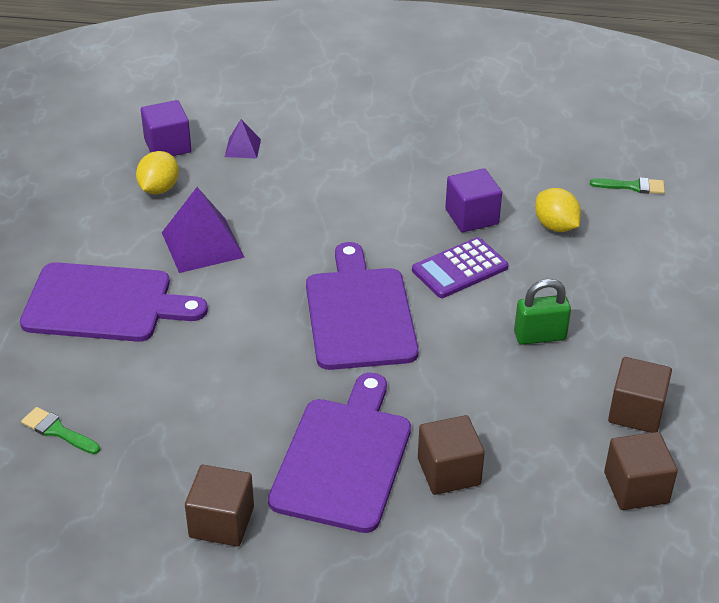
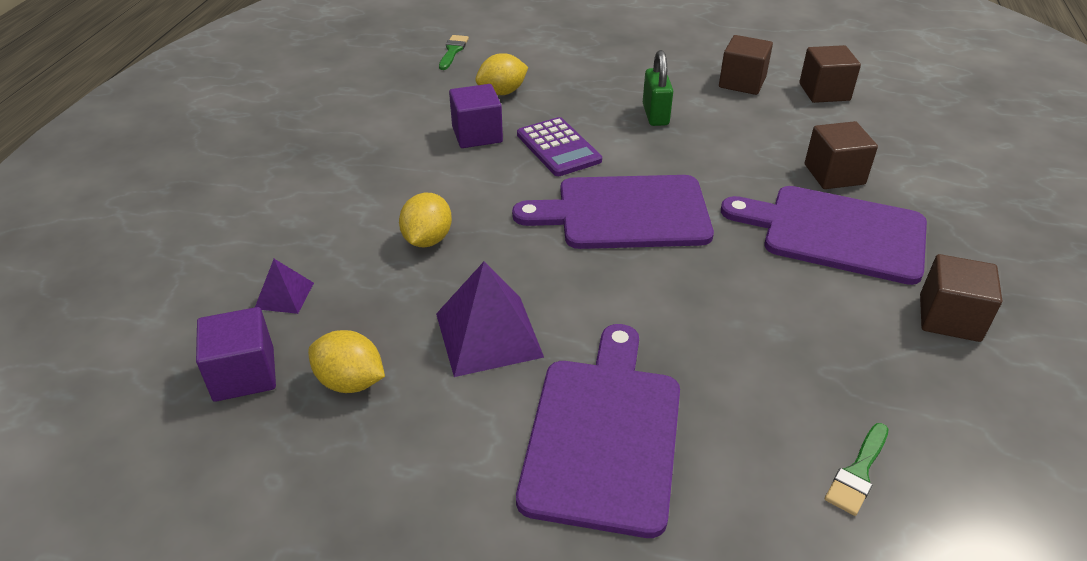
camera: 85 degrees left, 0 degrees up
(311, 204) = (427, 239): none -> yellow lemon

